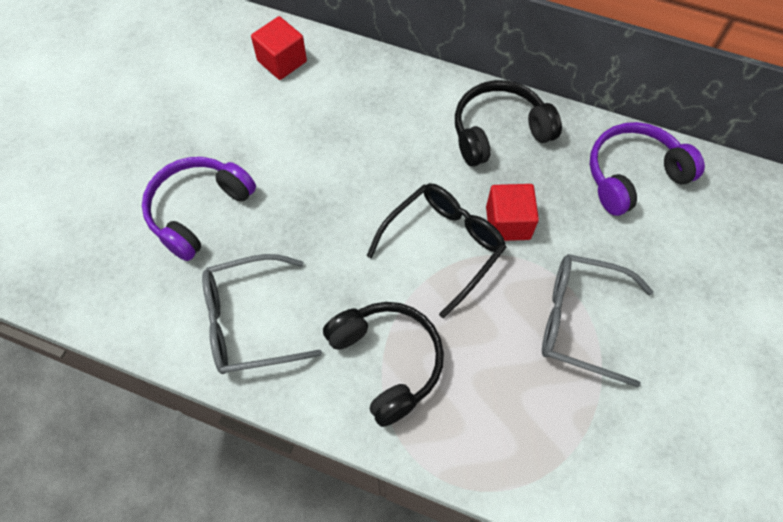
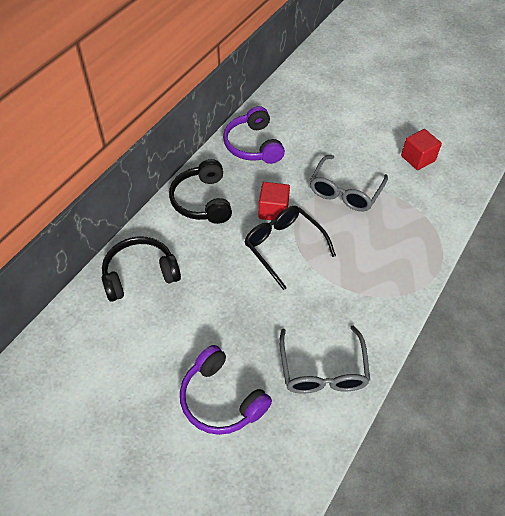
camera: 80 degrees left, 10 degrees down
(282, 61) = (90, 324): red cube -> red cube (418, 158)
(387, 361) = (361, 291): black headphones -> black headphones (140, 274)

